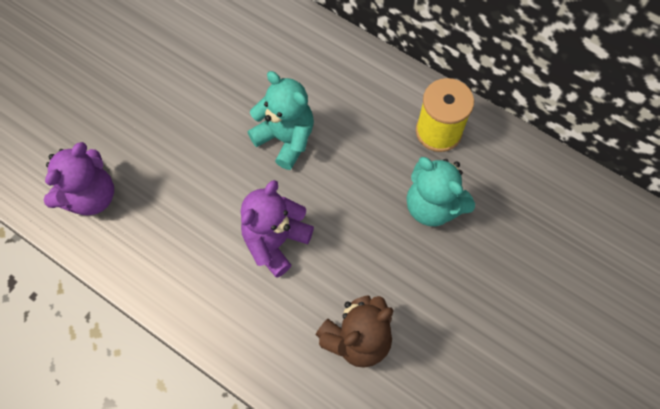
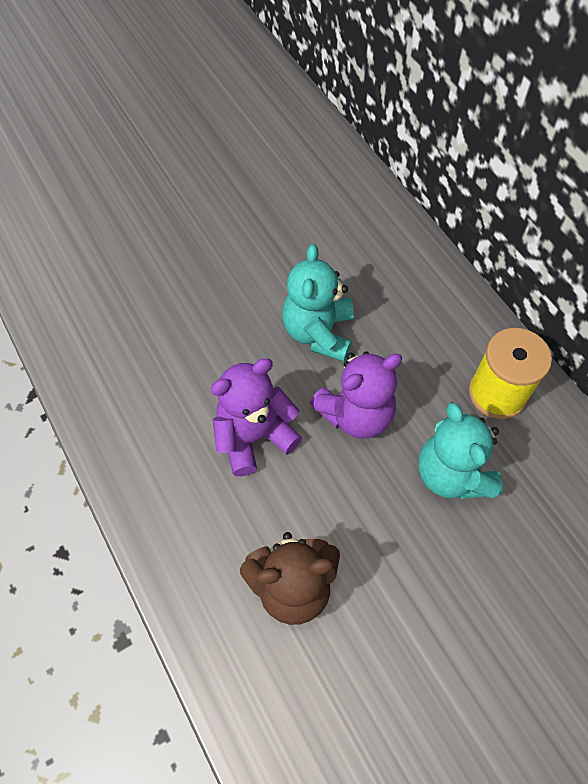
camera: 25 degrees right, 5 degrees down
(91, 196) = (89, 310): purple teddy bear -> purple teddy bear (356, 414)
(285, 139) = (318, 332): turquoise teddy bear -> turquoise teddy bear turned 150 degrees counterclockwise

